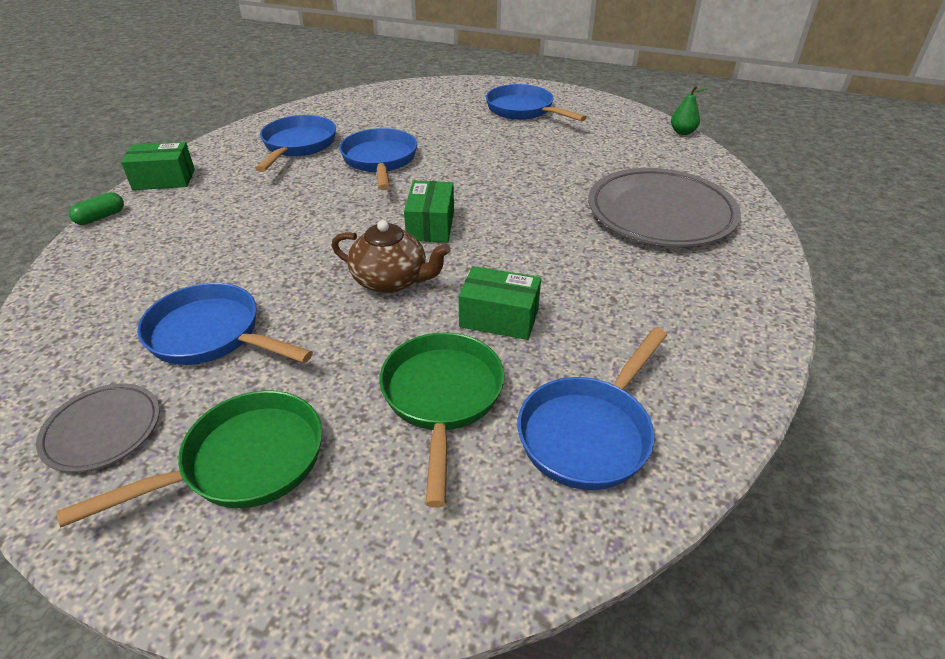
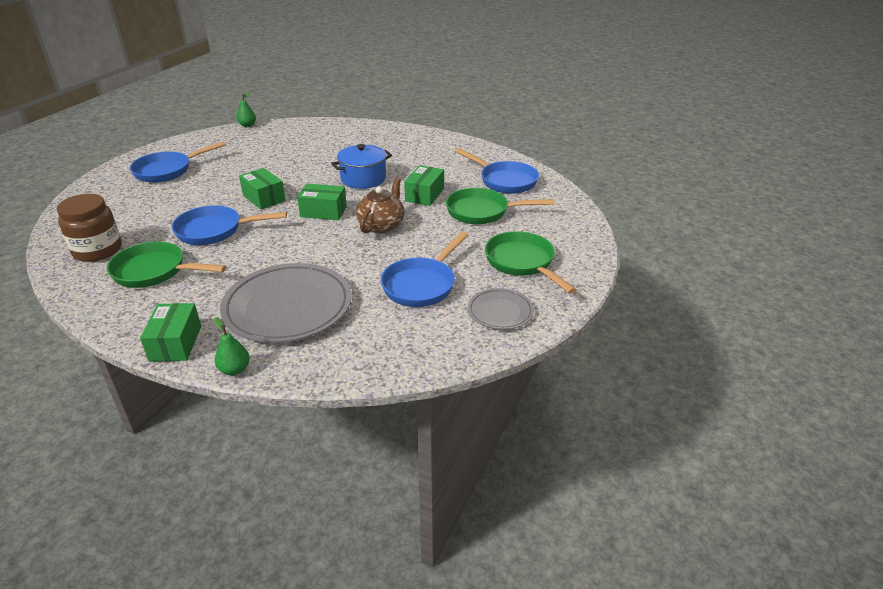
camera: 85 degrees left, 5 degrees down
(101, 217) = (234, 370): green capsule -> green pear
(297, 146) = (154, 272): blue pan -> green pan
(344, 113) = (98, 250): none -> brown jar
(464, 177) = (264, 198): none -> green box
(543, 247) = (363, 179): none -> blue pot
(660, 213) = (341, 145): grey plate -> grey plate (288, 307)

